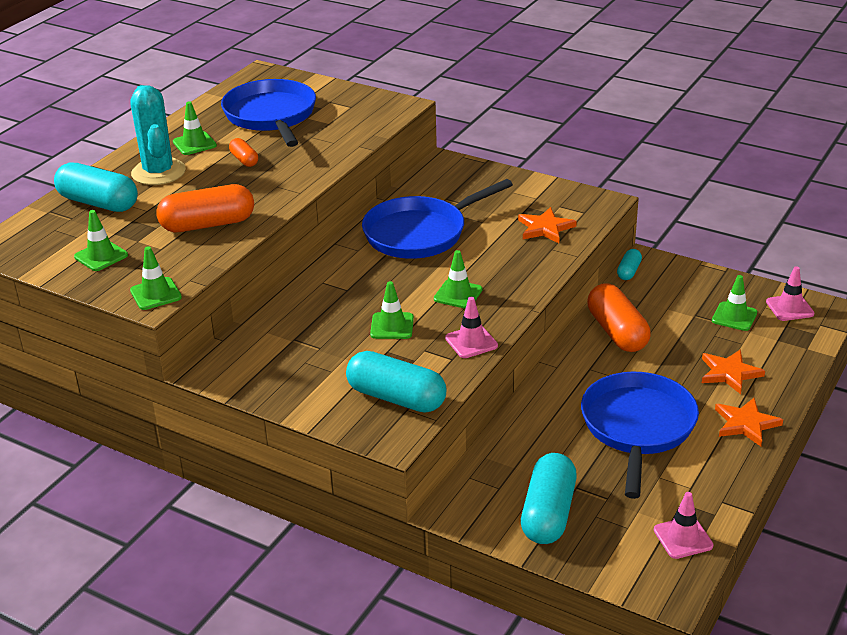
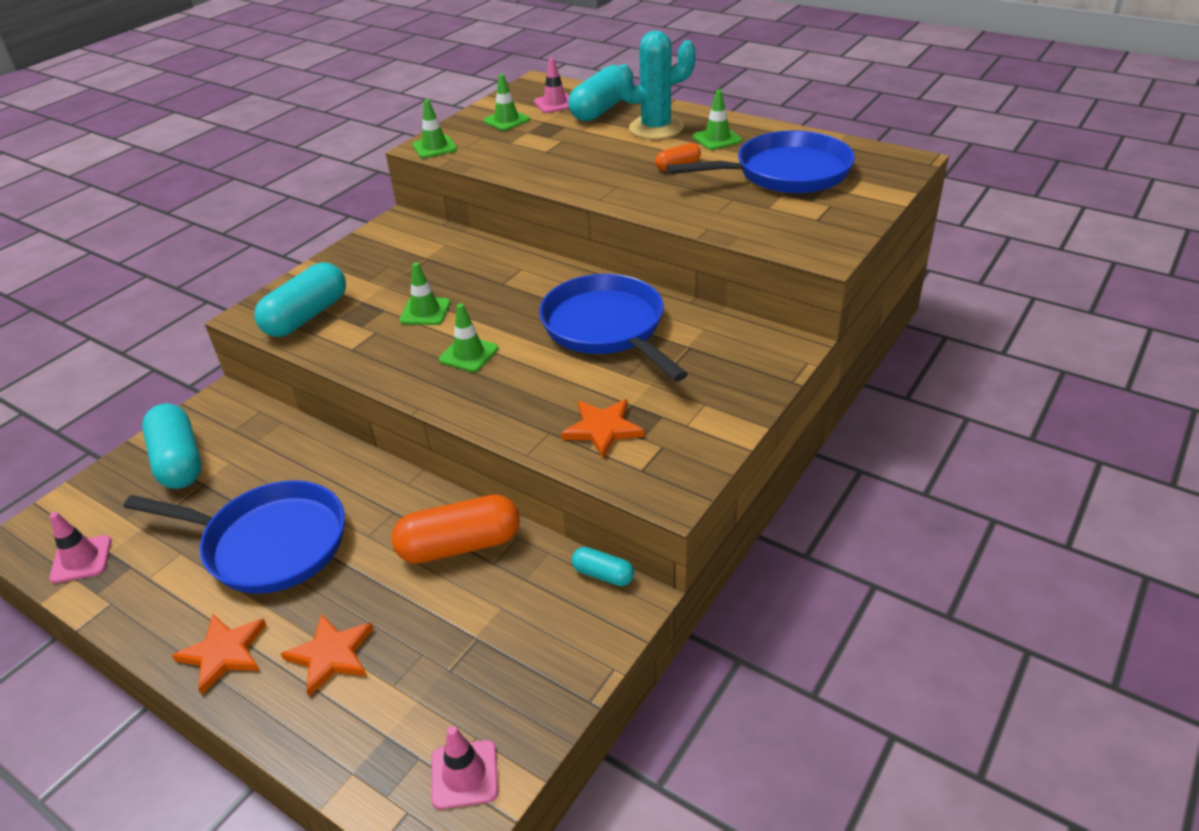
camera: 95 degrees right, 5 degrees up
(208, 224) = (546, 159): orange capsule -> none
(471, 342) = (374, 362): pink traffic cone -> pink traffic cone (555, 104)
(548, 513) = (179, 461): turquoise capsule -> turquoise capsule turned 45 degrees clockwise
(734, 316) = (460, 688): green traffic cone -> none

